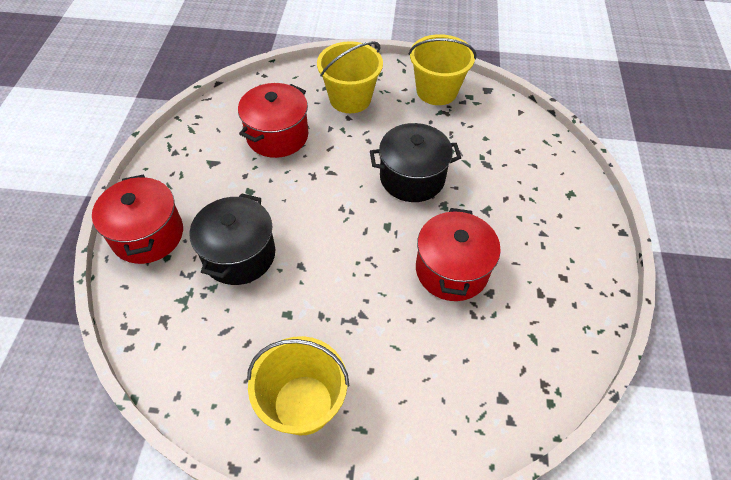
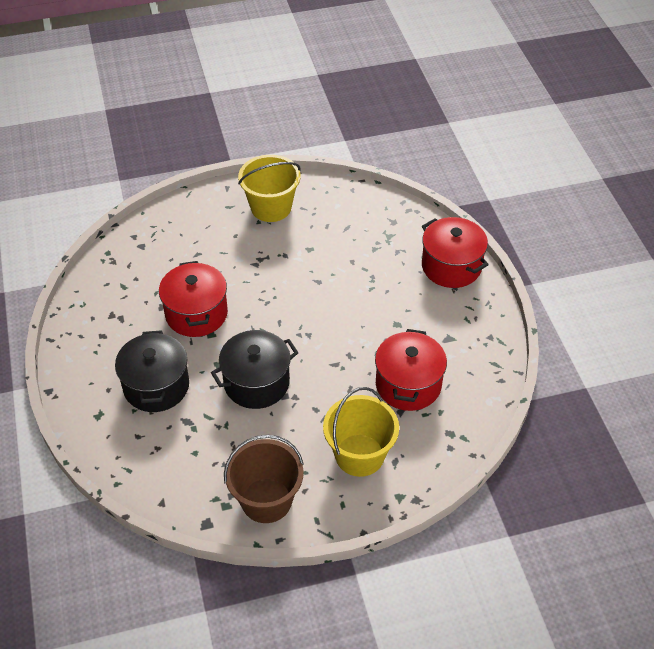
camera: 160 degrees right, 5 degrees down
(239, 255) = (370, 274): black pot -> black pot (156, 386)
(436, 91) = (266, 500): yellow bucket -> brown bucket

